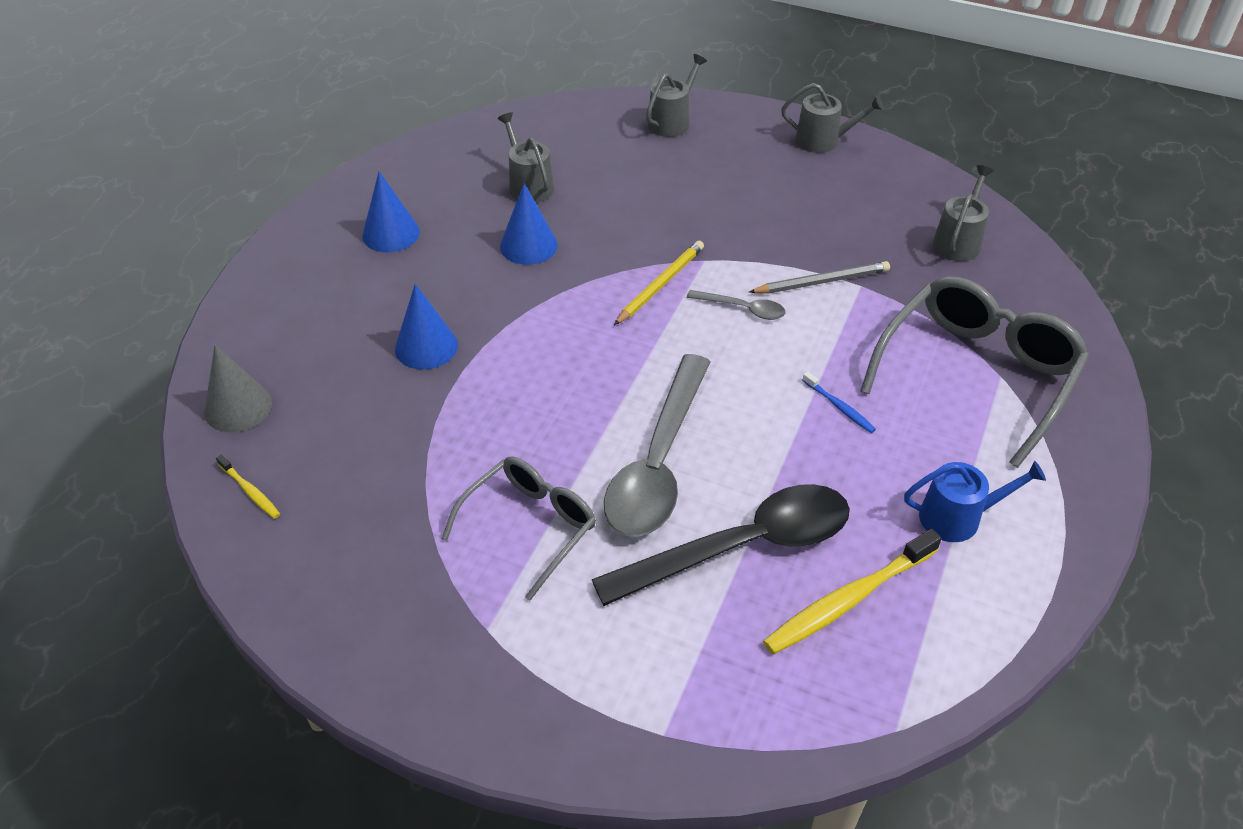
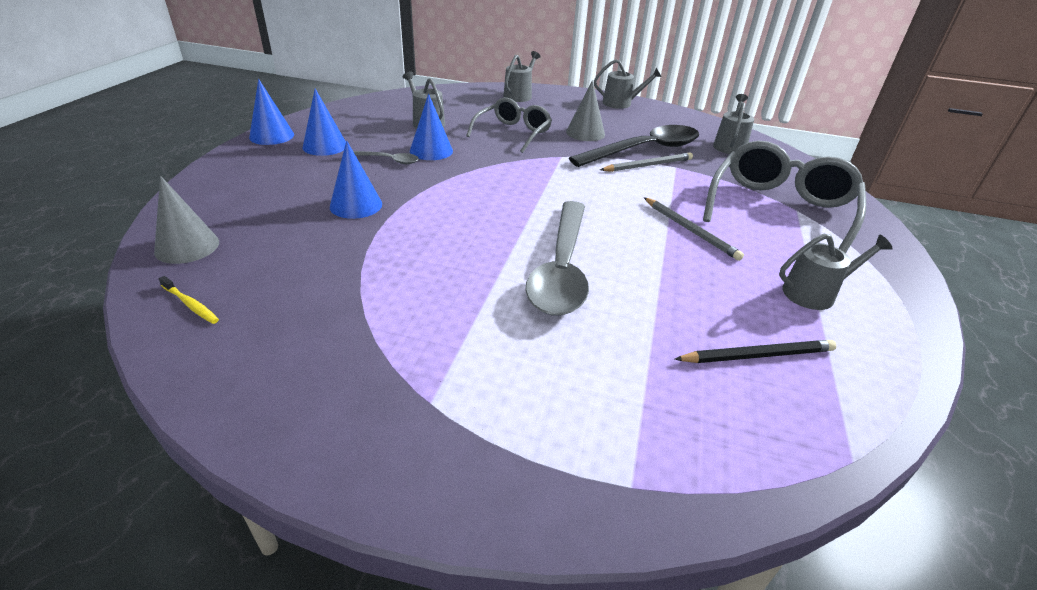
camera: 10 degrees left, 10 degrees down
(323, 211) = (271, 136): none -> blue cone
(530, 526) = (460, 317): grey glasses -> grey glasses (513, 133)
(660, 284) = (533, 169): yellow pencil -> none
(742, 546) = (651, 322): black spoon -> black spoon (645, 150)
(743, 309) = (598, 180): grey spoon -> grey spoon (389, 160)
(750, 210) = (585, 133): none -> grey cone
(839, 407) = (690, 230): blue toothbrush -> grey pencil
(848, 599) = (757, 355): yellow toothbrush -> black pencil
(957, 517) = (814, 293): blue watering can -> grey watering can

